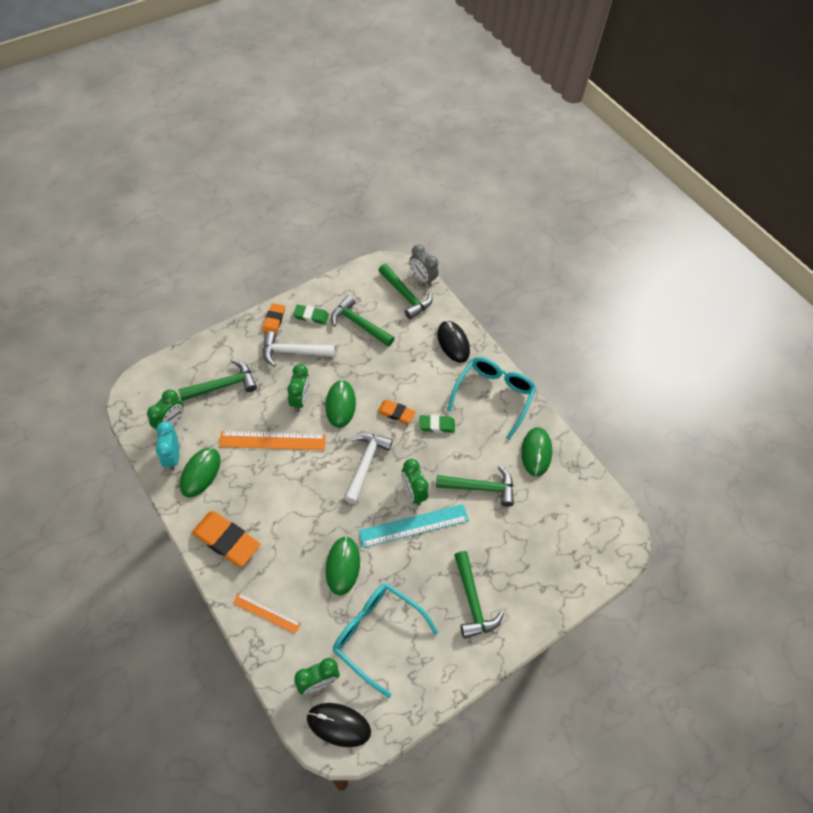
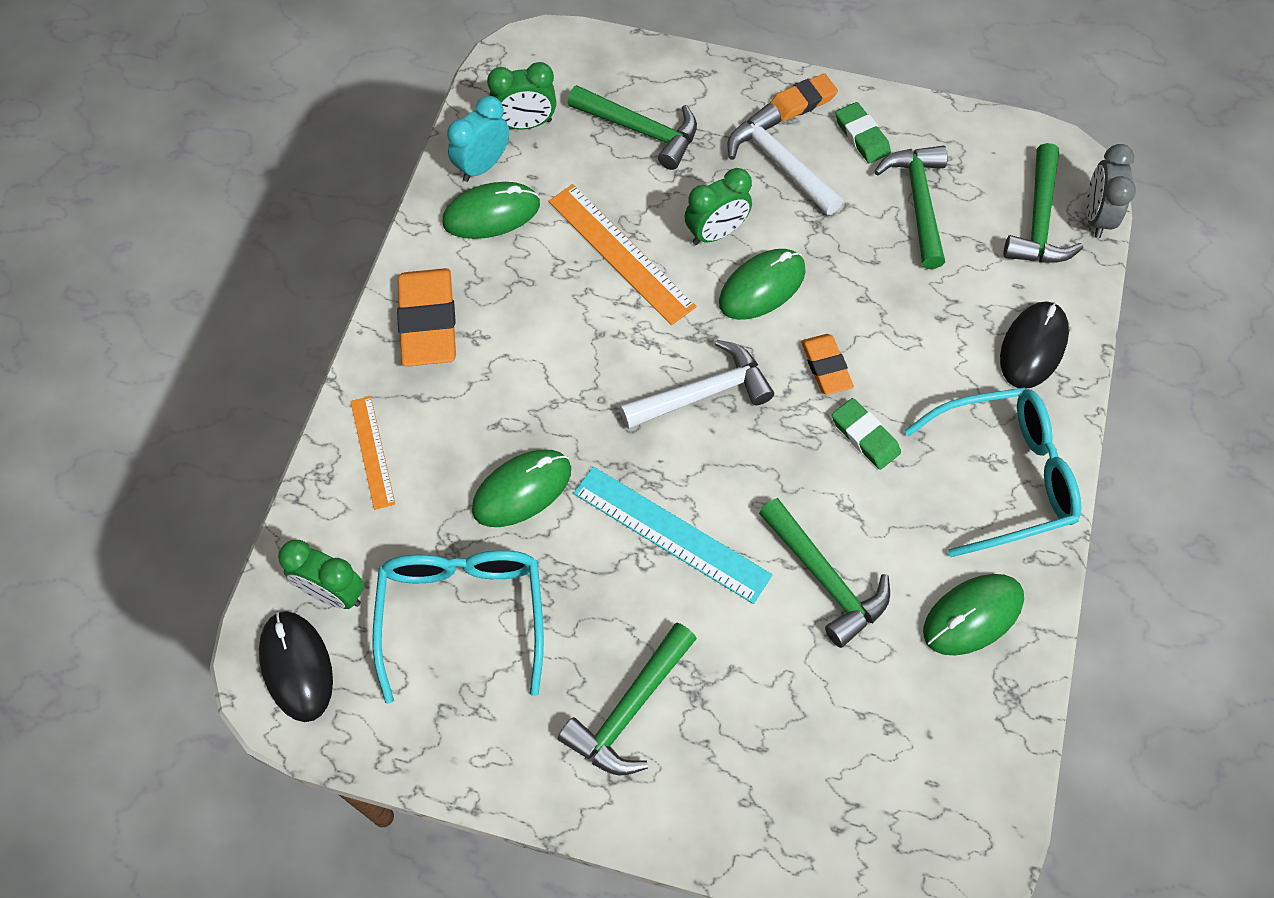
camera: 55 degrees right, 5 degrees up
(413, 492) = (721, 491): green clock -> none

